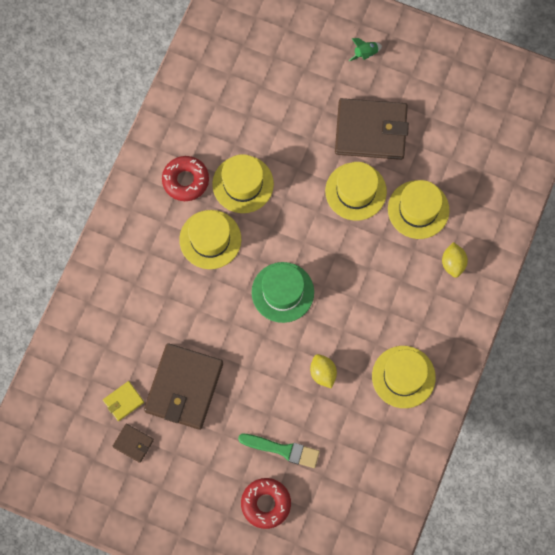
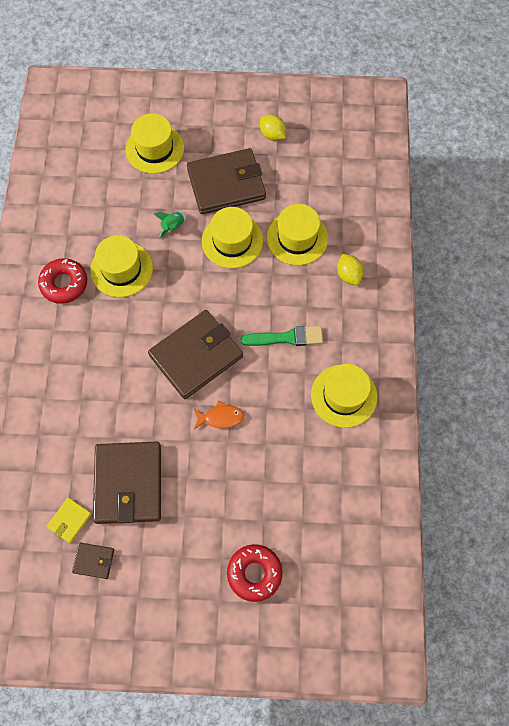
camera: 20 degrees left, 5 degrees down
(210, 239) = (107, 330): yellow hat -> yellow hat (155, 148)
(282, 292) = (196, 356): green hat -> brown wallet
(283, 450) = (252, 510): green brush -> green brush (286, 337)
(285, 357) = (221, 417): none -> orange fish
(323, 373) = (264, 420): yellow lemon -> yellow lemon (272, 135)
(365, 54) = (196, 121): green rocket -> green rocket (172, 226)

